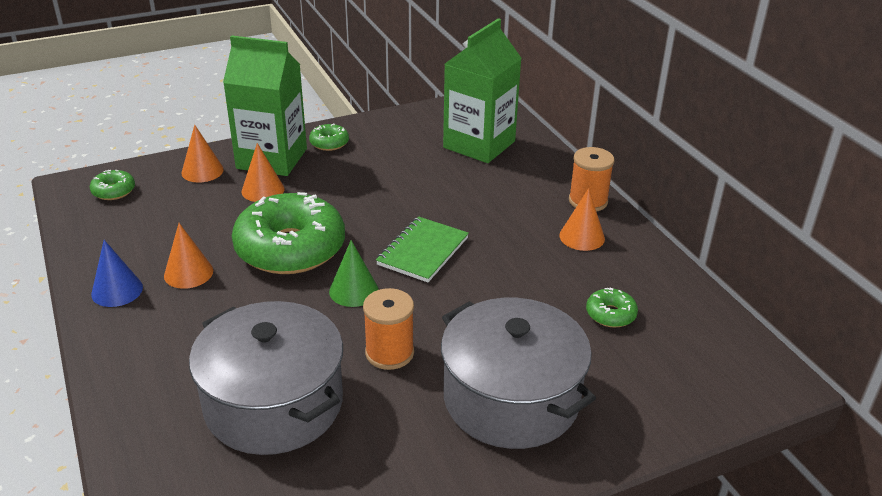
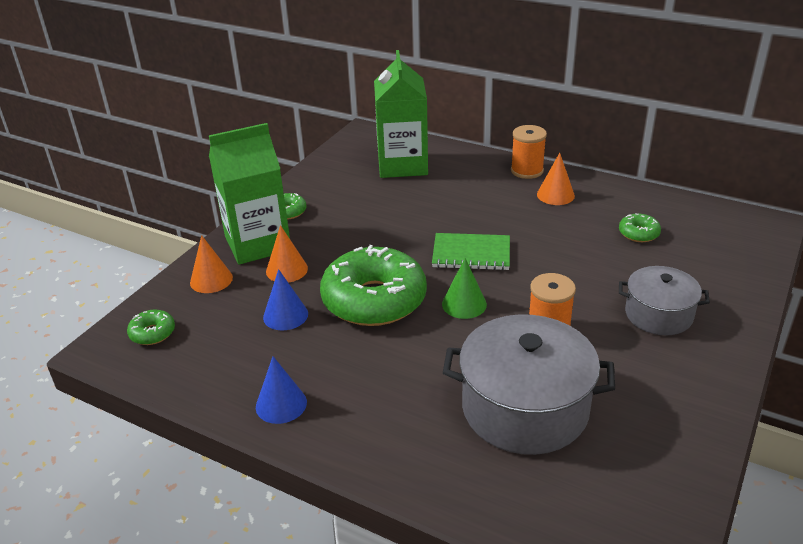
camera: 35 degrees left, 0 degrees up
(188, 273) = (321, 359): orange cone -> none
(212, 225) = (285, 315): none -> blue cone
(423, 251) = (471, 254): green notebook -> green notebook turned 75 degrees counterclockwise
(511, 399) = (658, 314): grey pot -> grey pot, size x0.60

